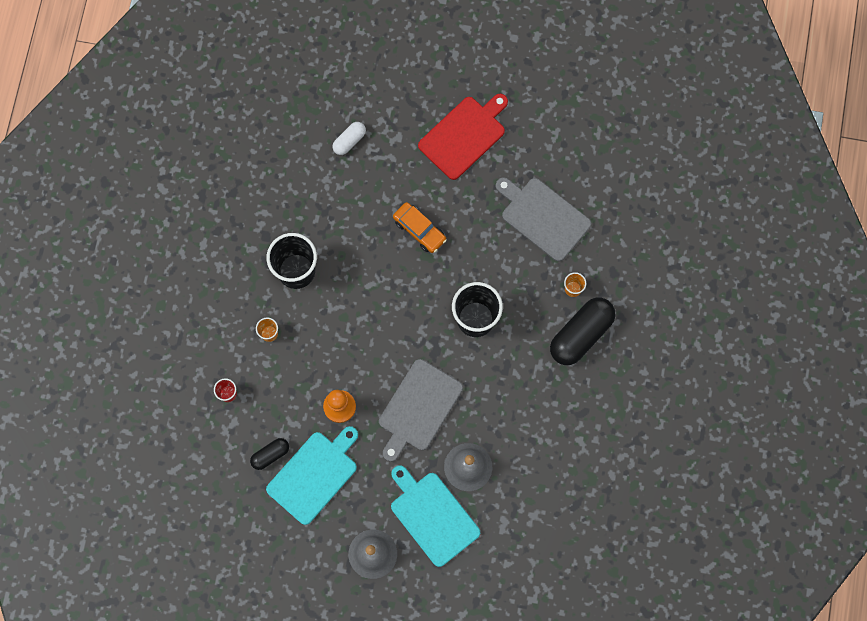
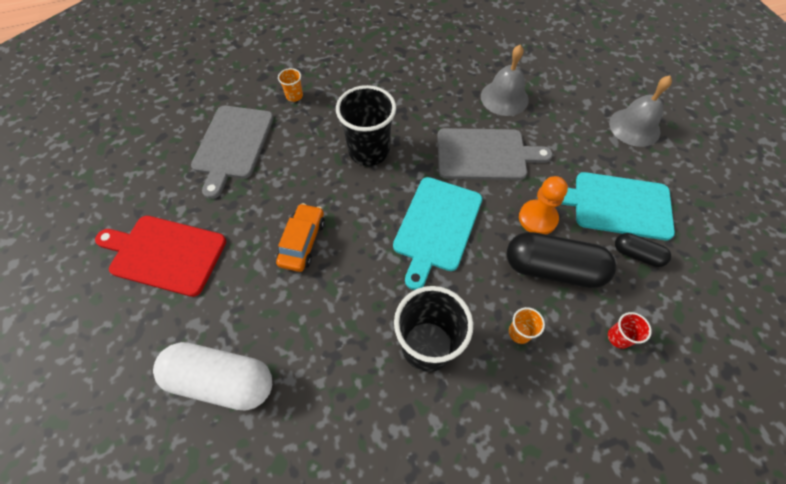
camera: 120 degrees left, 15 degrees down
(349, 141) = (222, 380): white capsule -> white capsule, size x1.92
(432, 516) = (564, 102): turquoise cutting board -> turquoise cutting board (436, 227)
(581, 334) = (333, 75): black capsule -> black capsule (552, 269)

